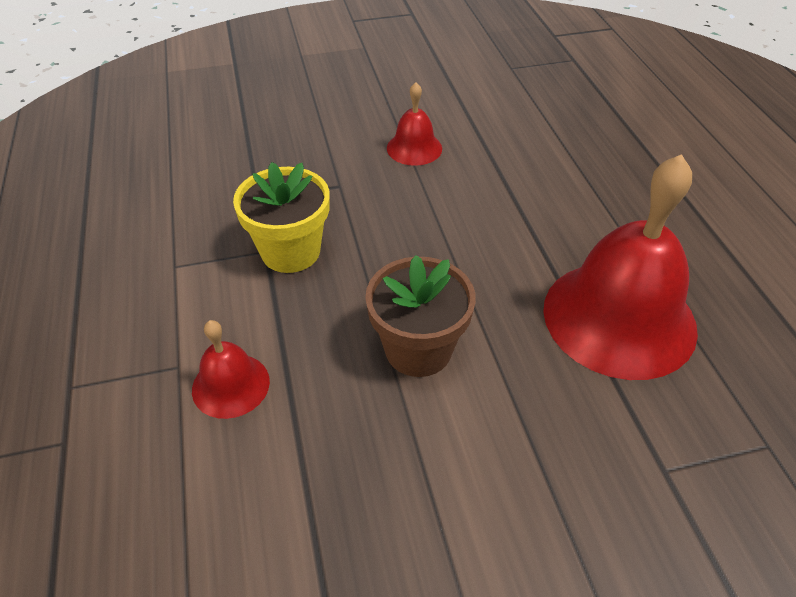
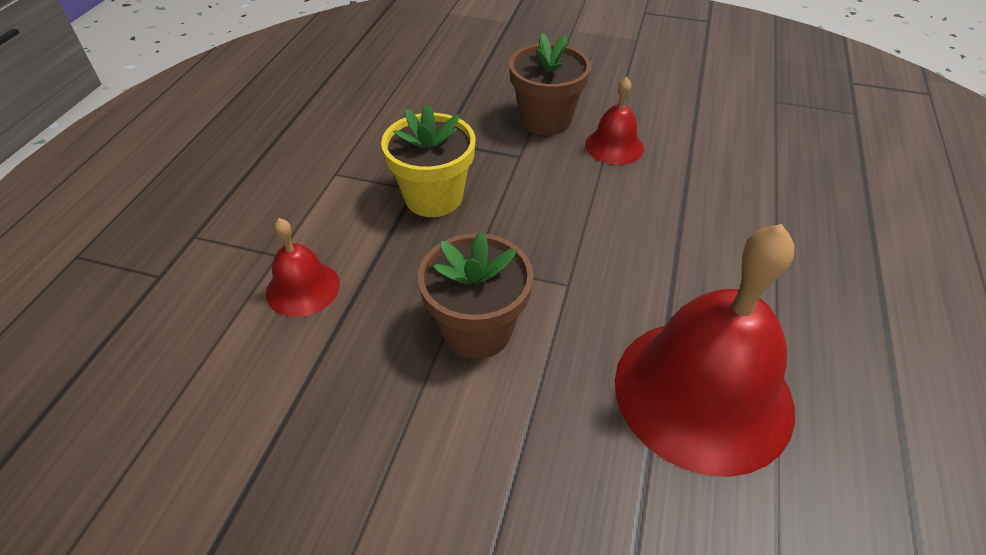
camera: 30 degrees right, 0 degrees up
(339, 145) = (545, 120): none -> brown flower pot

